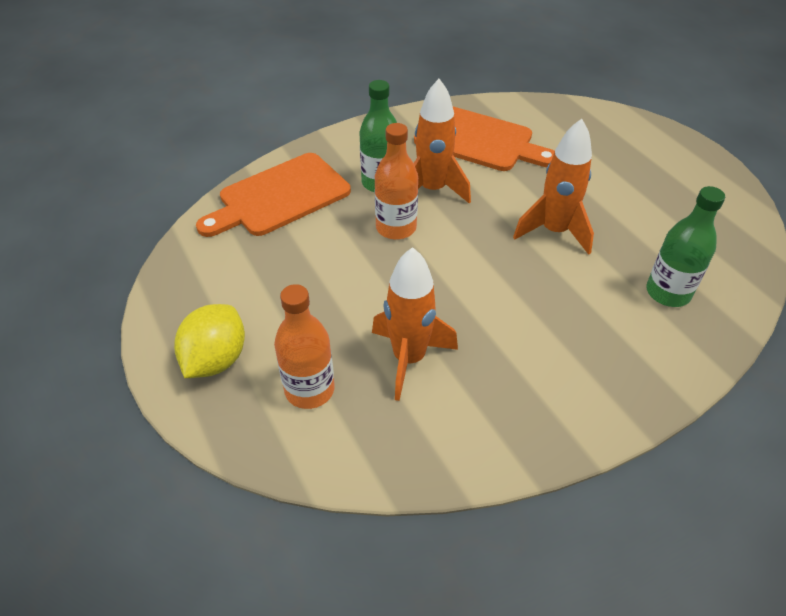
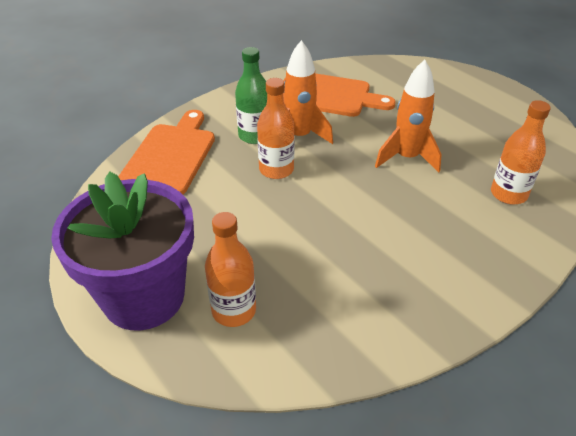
camera: 10 degrees left, 5 degrees down
(216, 359) = (144, 297): yellow lemon -> purple flower pot
(280, 197) = (170, 156): orange cutting board -> orange cutting board turned 150 degrees clockwise
(409, 358) = (313, 273): orange rocket -> none
(668, 293) = (508, 194): green bottle -> orange bottle

